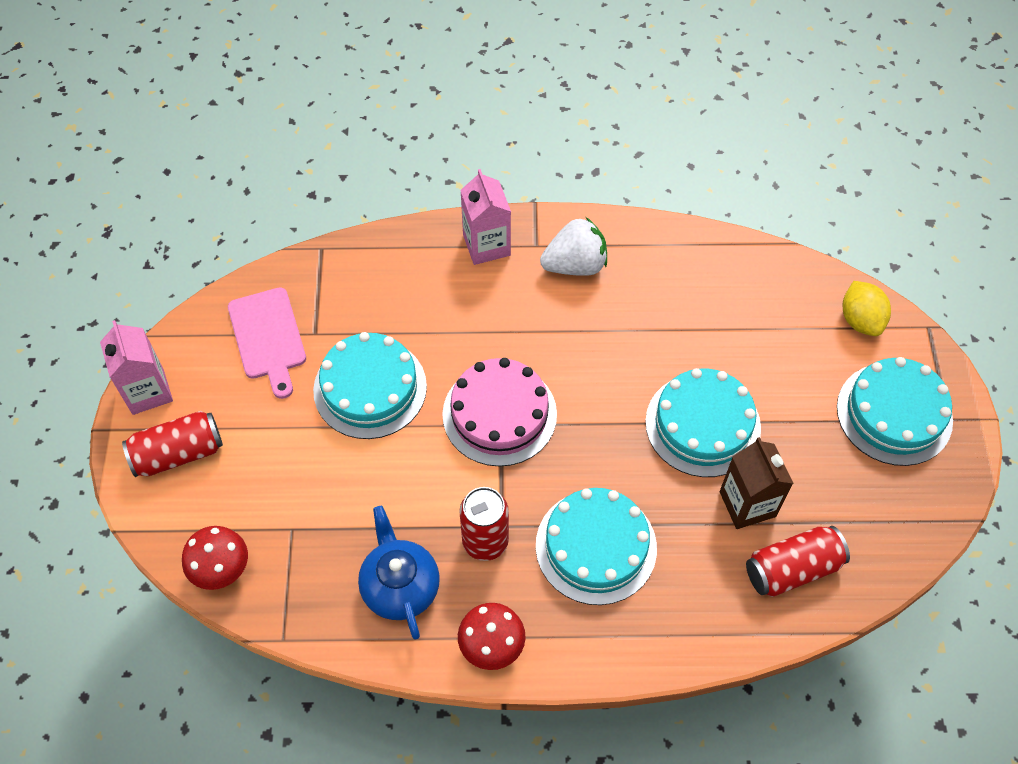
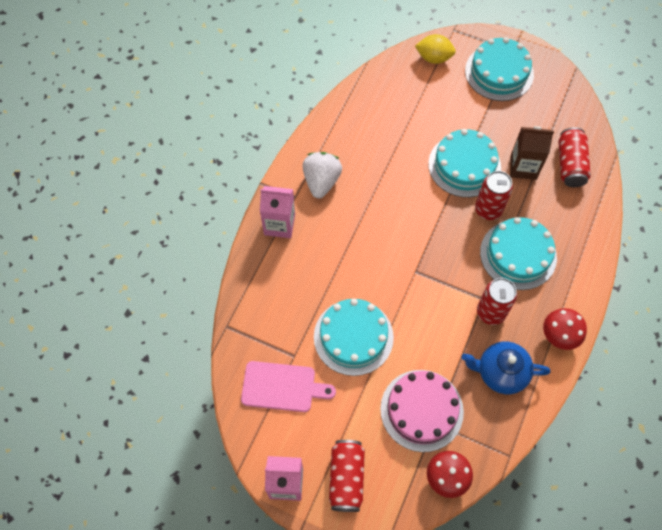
camera: 65 degrees left, 5 degrees up
(499, 414) = (408, 269): pink cake -> pink cake (421, 410)
(647, 481) = (488, 210): none -> red can

